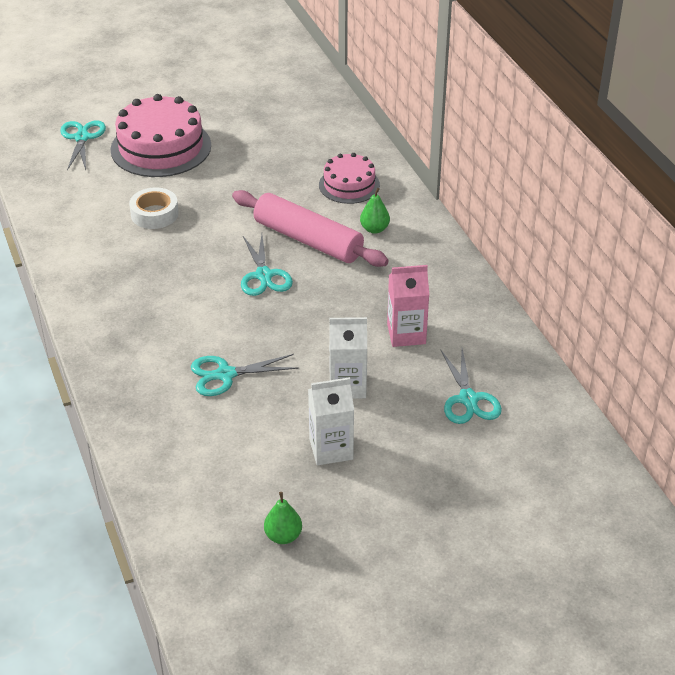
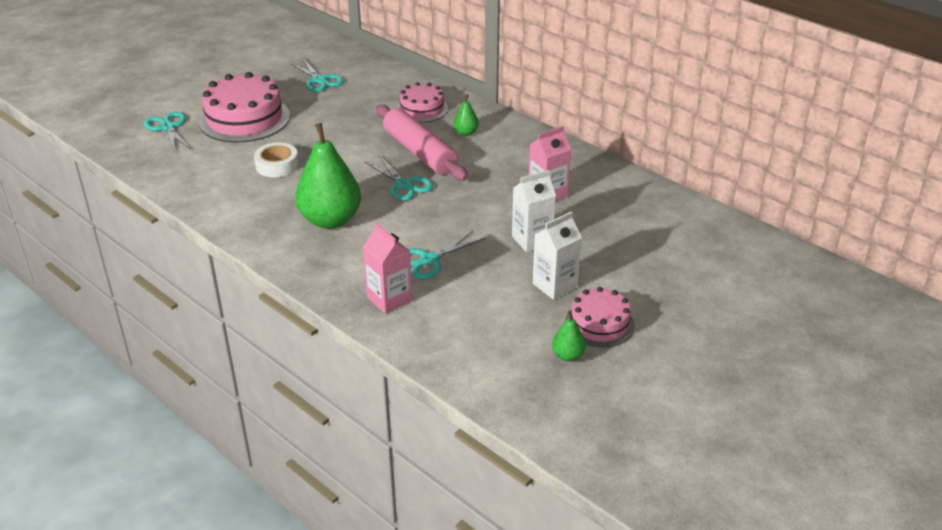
camera: 25 degrees left, 5 degrees down
(155, 407) = (389, 299): none -> pink carton
(162, 296) = (330, 220): none -> green pear
(308, 240) = (419, 152): pink rolling pin -> pink rolling pin turned 45 degrees clockwise
(344, 511) = (599, 324): none -> pink cake
(468, 399) = (628, 223): turquoise scissors -> turquoise scissors (319, 80)

